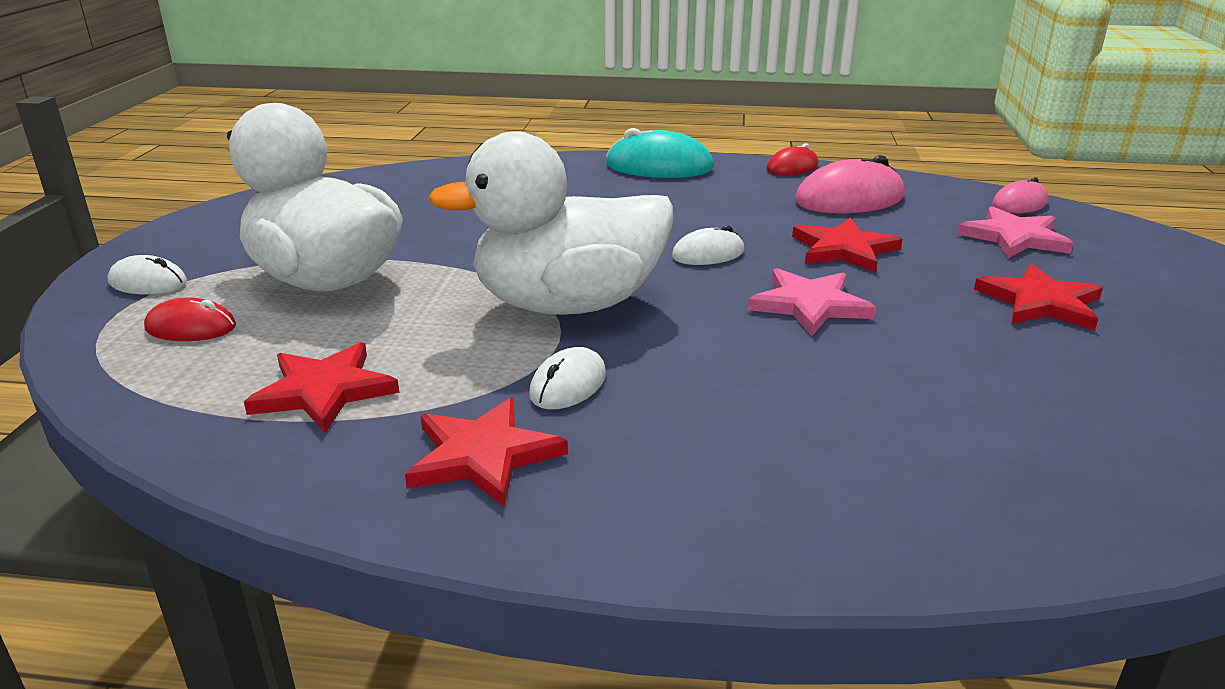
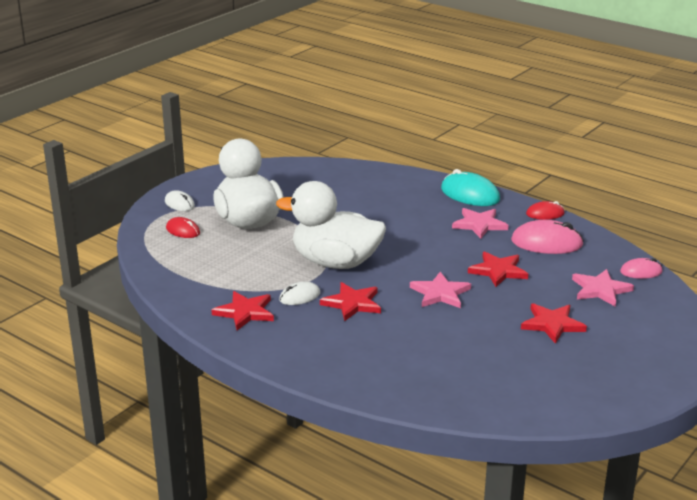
camera: 30 degrees right, 0 degrees up
(324, 391) = (211, 272): red star -> red star (352, 303)
(708, 254) = (428, 255): white mouse -> none
(725, 198) = (479, 225): none -> pink star

